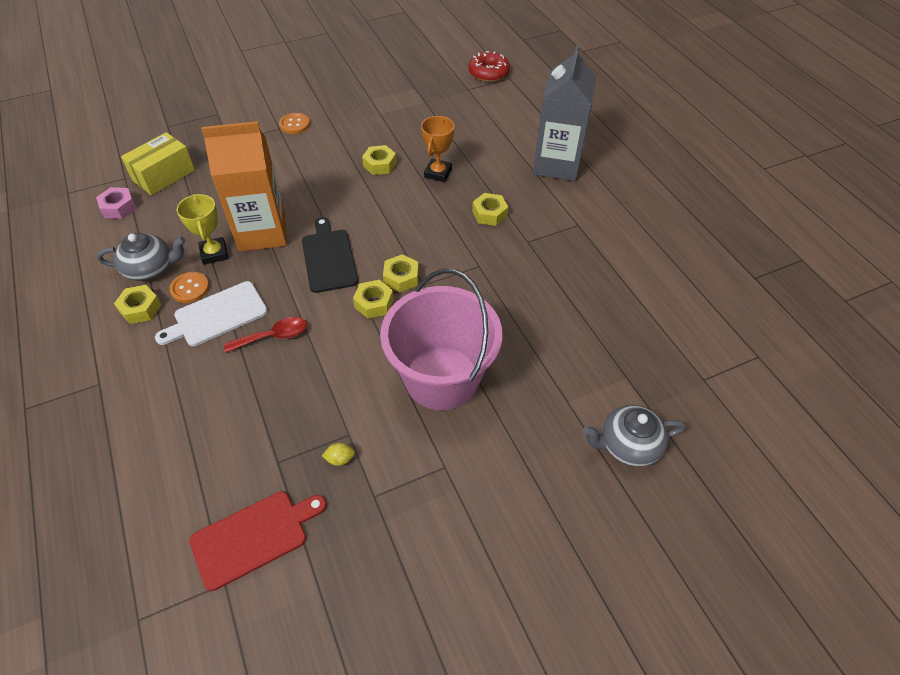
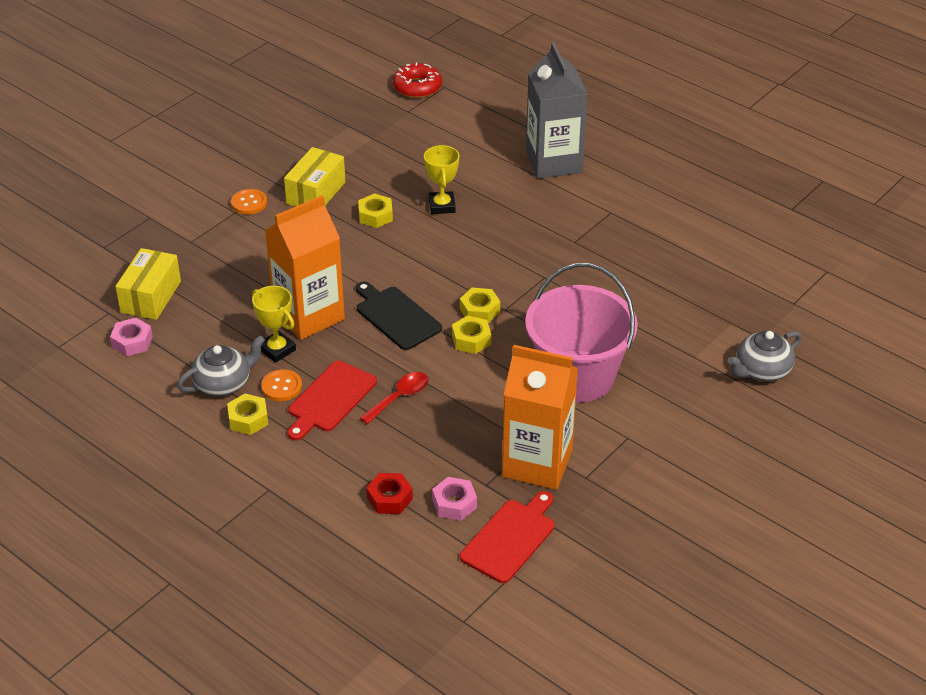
camera: 25 degrees left, 10 degrees down
(184, 439) = (389, 498): none -> red nut
(217, 315) = (330, 399): white cutting board -> red cutting board
(234, 471) = (454, 504): none -> pink nut
(340, 459) = (537, 463): yellow lemon -> orange carton
(349, 132) = (316, 193): none -> yellow box
(438, 173) = (442, 206): orange trophy -> yellow trophy
(489, 214) = (521, 228): yellow nut -> none

